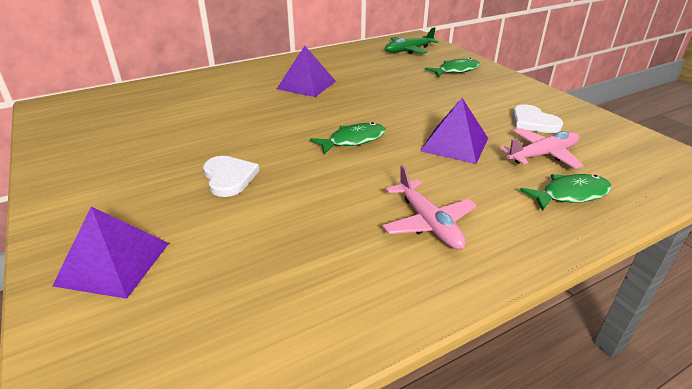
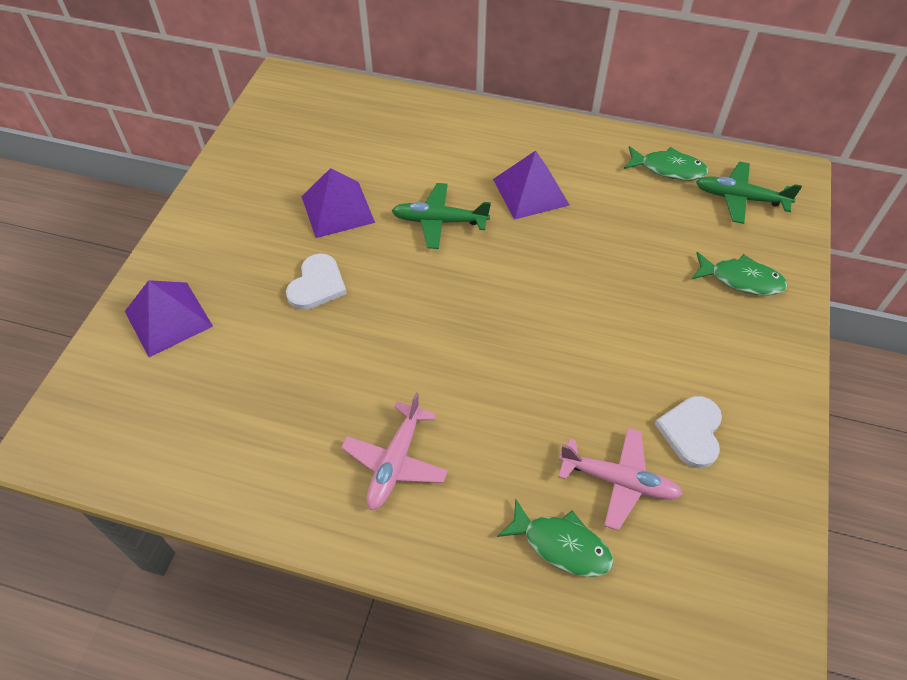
camera: 45 degrees right, 20 degrees up
(271, 115) = (440, 221): none -> green plane
(353, 140) = (466, 314): green fish -> green fish (668, 169)
(454, 144) = (553, 395): purple pyramid -> purple pyramid (337, 209)

